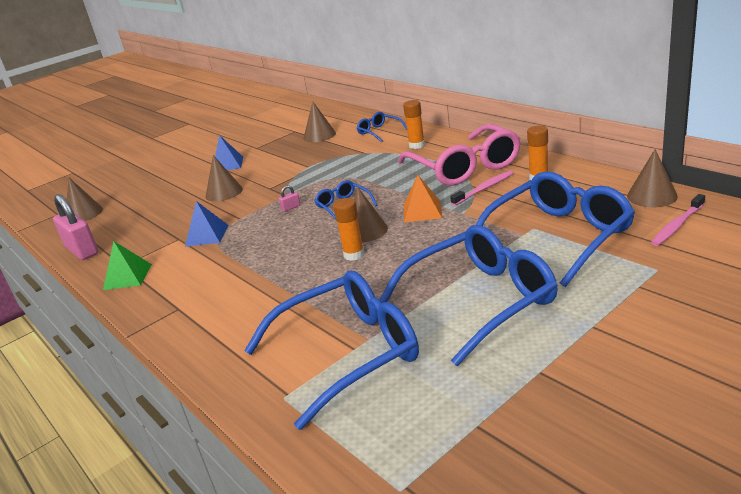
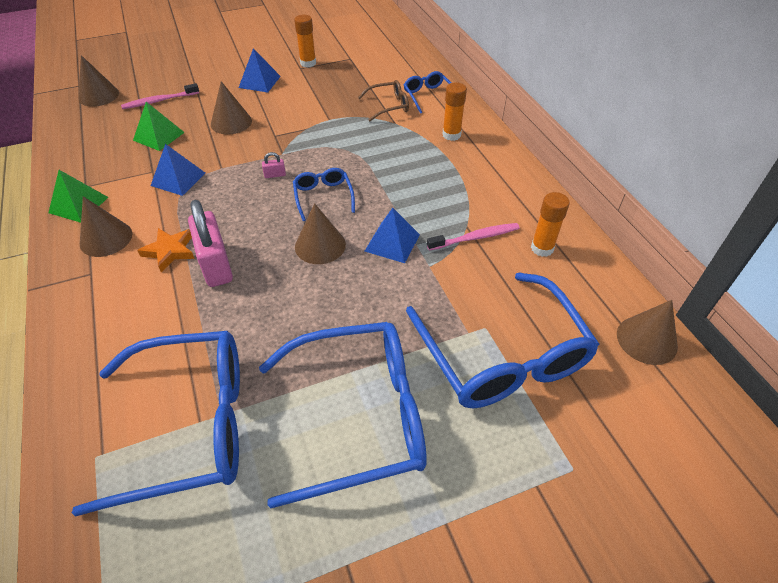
camera: 15 degrees right, 20 degrees up
(82, 250) = (66, 148): pink padlock -> pink padlock (216, 265)
(165, 218) = (158, 136): none -> green pyramid
(239, 274) = (170, 251): none -> orange star
(319, 135) = (368, 76): brown cone -> brown cone (106, 238)
(351, 146) = (388, 106): none -> brown glasses
(354, 255) = (287, 277): orange glue stick -> orange glue stick (308, 63)
(422, 211) = (392, 242): orange pyramid -> blue pyramid
(464, 167) = (477, 193): pink glasses -> none
(558, 237) = (502, 356): blue glasses -> blue glasses turned 90 degrees clockwise
(677, 225) = (643, 405): pink toothbrush -> pink toothbrush (159, 101)

